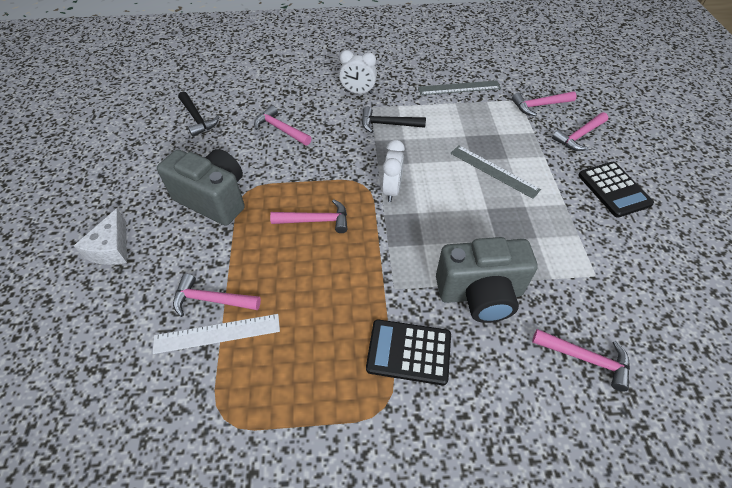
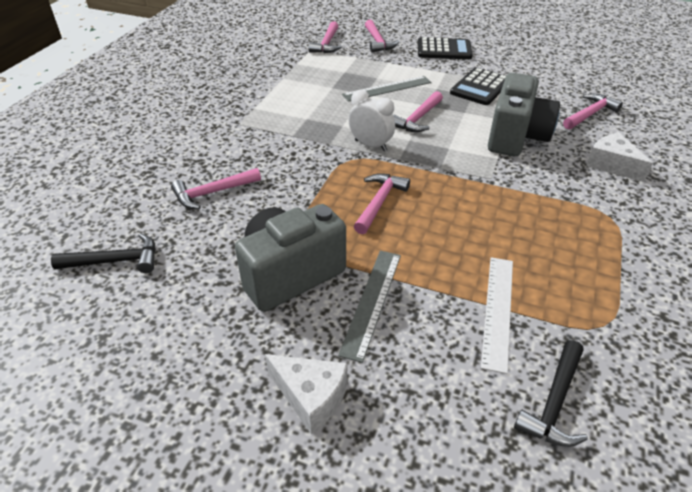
camera: 65 degrees left, 10 degrees down
(211, 300) = (449, 306): pink hammer -> pink hammer (418, 119)
(358, 92) = (206, 124): white clock -> none
(387, 124) = (276, 121): black hammer -> black hammer (554, 403)
(409, 352) = (561, 189): black calculator -> black calculator (480, 87)
(459, 88) = (264, 70): grey ruler -> grey ruler (371, 302)
(486, 397) = (611, 165): none -> white cheese

